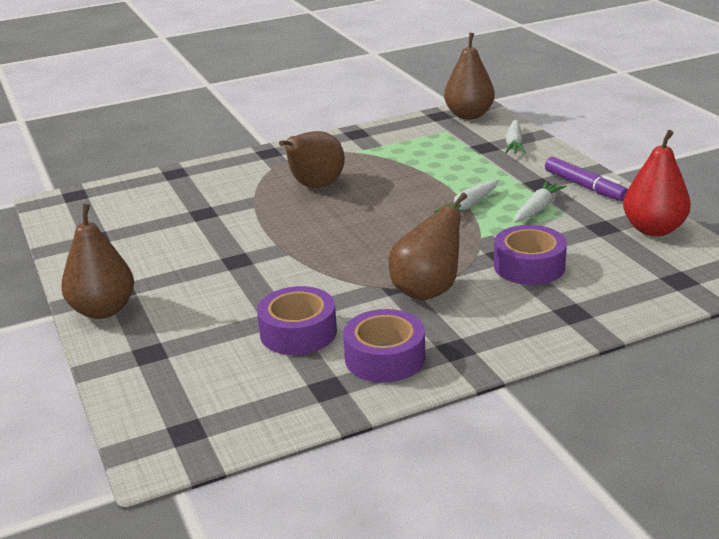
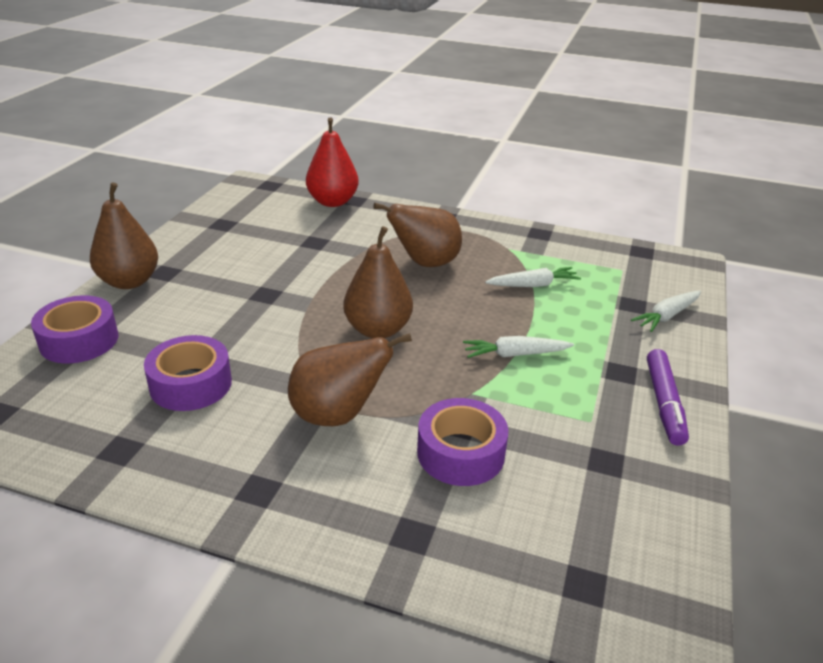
camera: 40 degrees right, 5 degrees up
(385, 358) = (198, 454): purple tape -> purple tape (79, 340)
(469, 115) = (670, 265): brown pear -> brown pear (378, 330)
(537, 209) = (573, 397): white carrot -> white carrot (533, 285)
(653, 229) = (658, 502): red pear -> red pear (332, 202)

